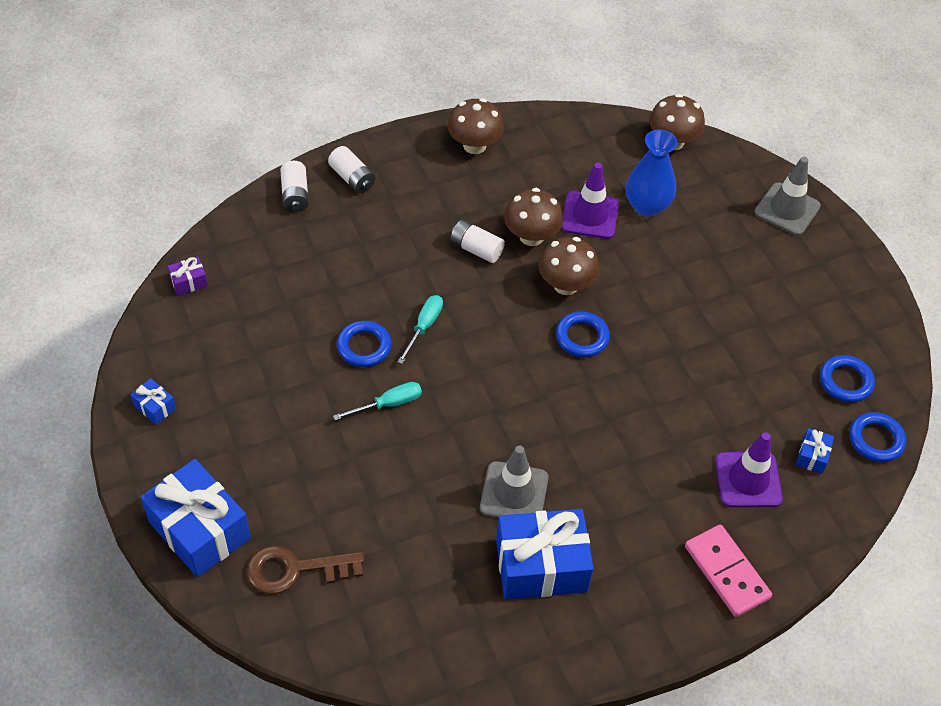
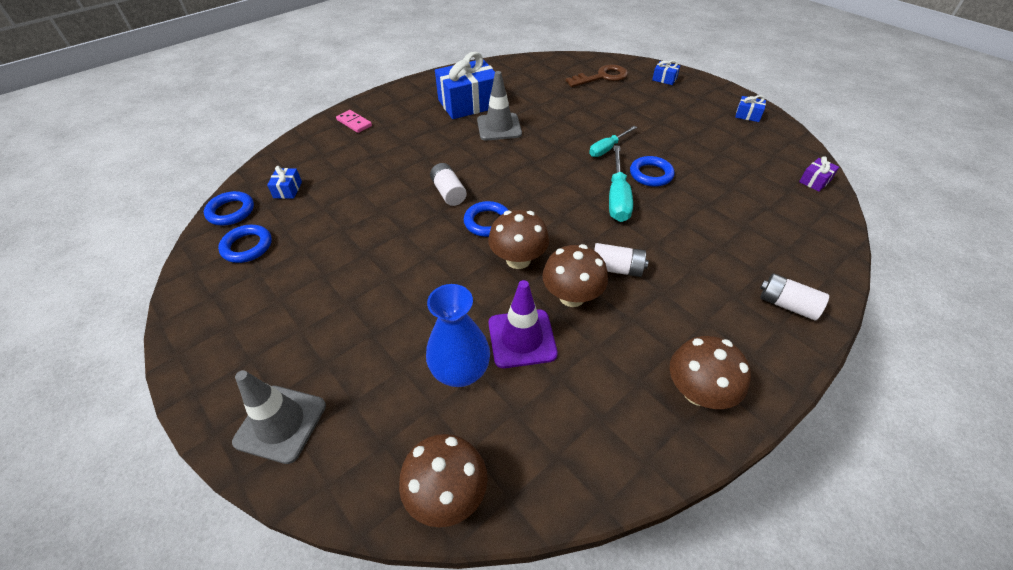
camera: 165 degrees right, 5 degrees down
(199, 530) = (664, 79): blue gift -> blue gift, size x0.43
(295, 195) = (818, 271): white battery -> white battery (448, 192)
(424, 327) = (617, 197): turquoise screwdriver -> turquoise screwdriver, size x1.52
(726, 572) = (354, 123): pink domino -> pink domino, size x0.63
(748, 480) = (339, 166): purple traffic cone -> none

